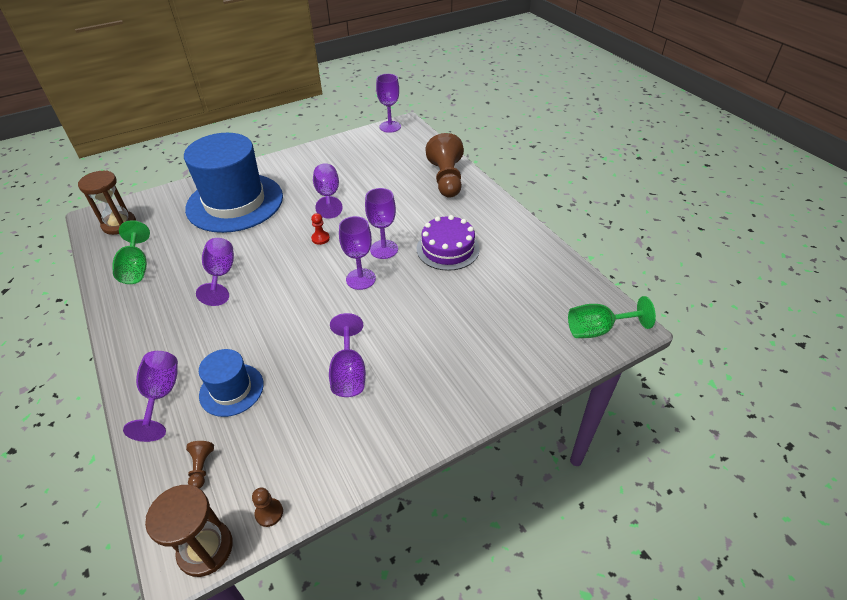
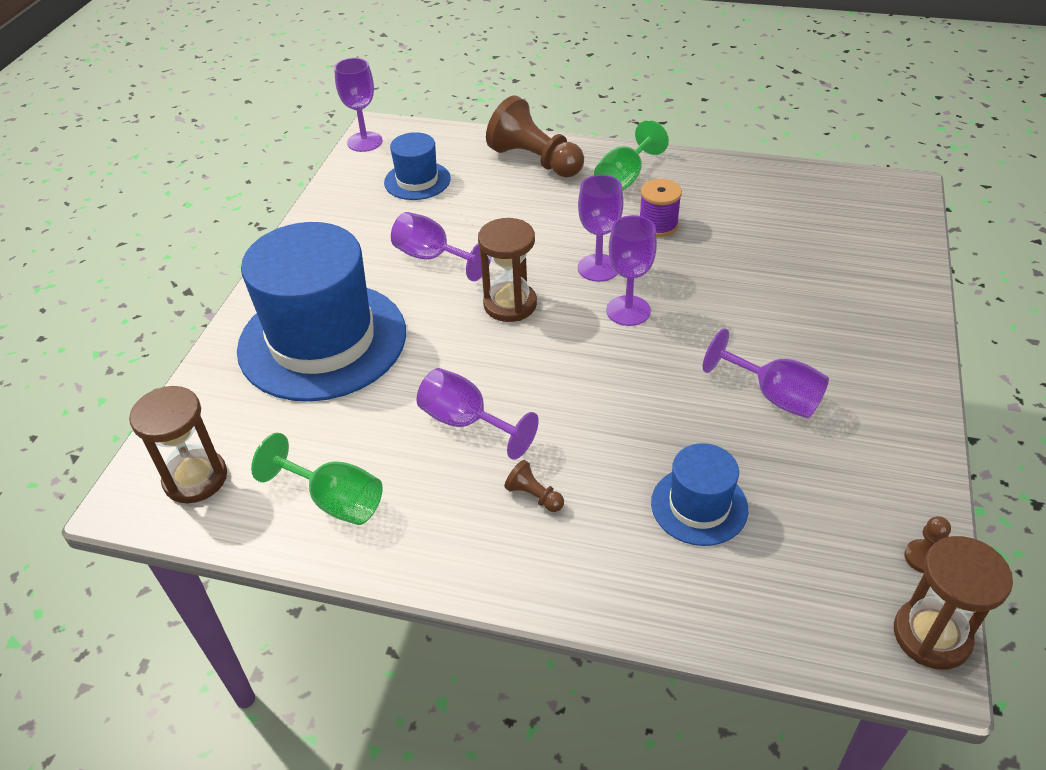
camera: 45 degrees left, 0 degrees up
(161, 395) = (640, 578): purple goblet -> none
(201, 467) = (804, 588): brown pawn -> brown pawn (534, 496)
(320, 238) = (510, 304): red pawn -> brown hourglass
(380, 157) = (417, 181): none -> blue hat
(447, 249) = (658, 225): purple cake -> purple spool
(597, 330) = (889, 206): green goblet -> green goblet (624, 179)

